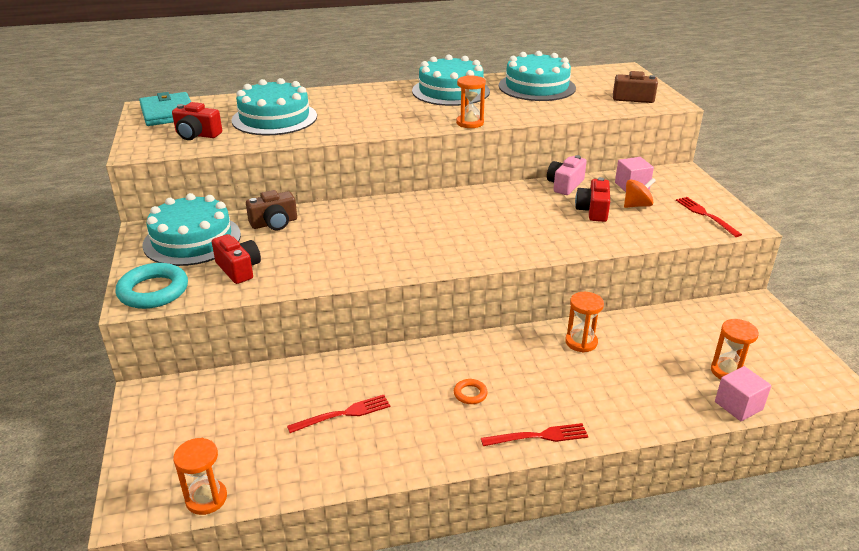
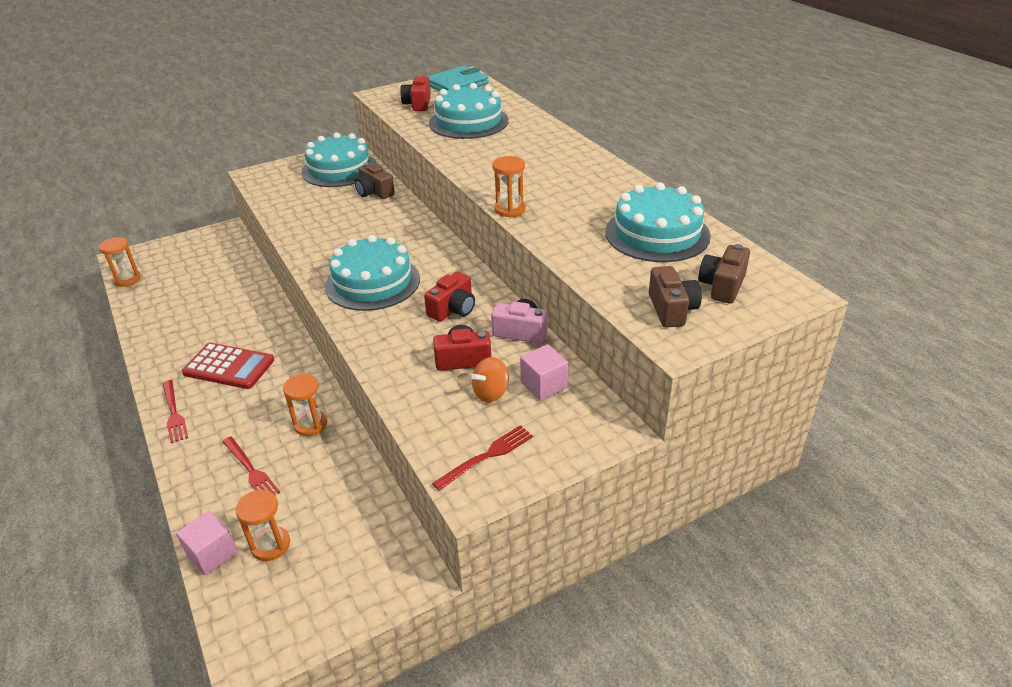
camera: 75 degrees right, 5 degrees up
(153, 291) = (267, 176): turquoise ring -> none
(238, 269) = (300, 196): red camera -> red camera (453, 309)
(344, 414) = (205, 311): red fork -> red fork (251, 470)
(450, 91) = (598, 185): turquoise cake -> turquoise cake (372, 282)
(470, 394) = (229, 367): orange ring -> red calculator
(610, 82) = (722, 286): none -> brown camera
(637, 205) = (491, 393): orange spinning top -> orange spinning top turned 90 degrees clockwise

